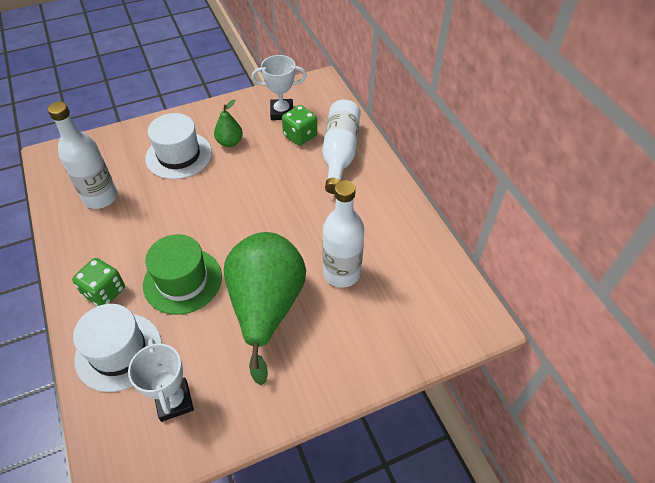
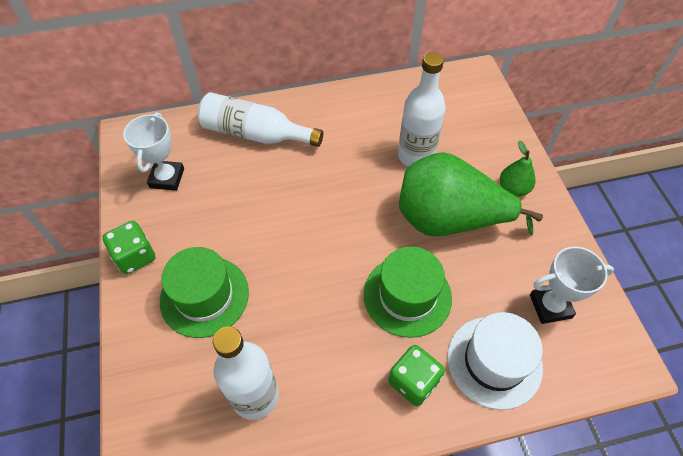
camera: 80 degrees left, 5 degrees up
(179, 155) = (204, 296): white hat -> green hat
(230, 142) = (201, 237): green pear -> green pear (513, 189)
(300, 136) = (215, 165): green dice -> green dice (135, 256)

